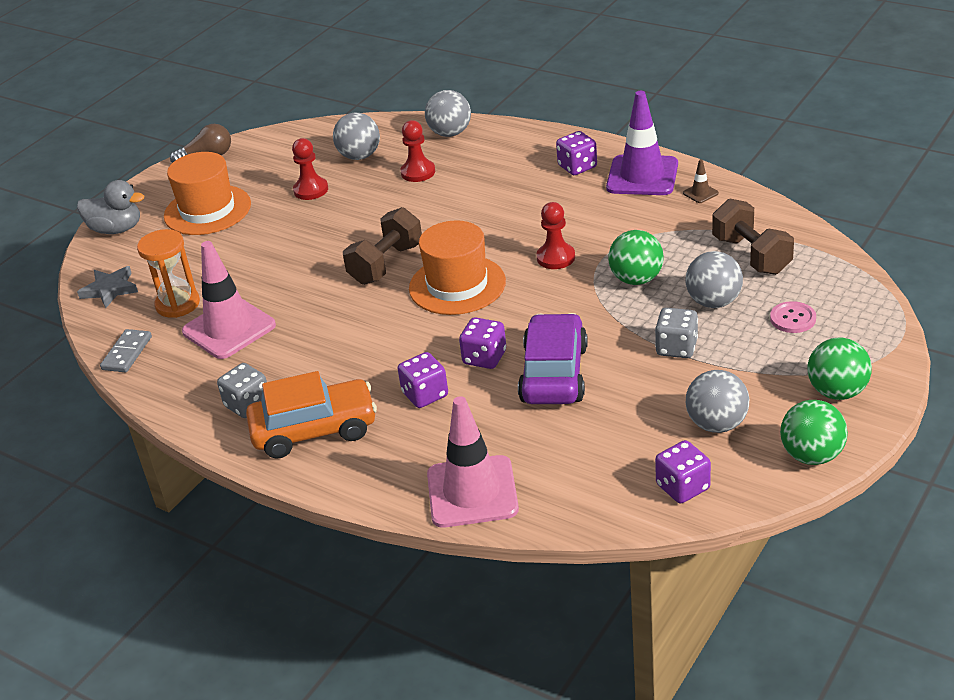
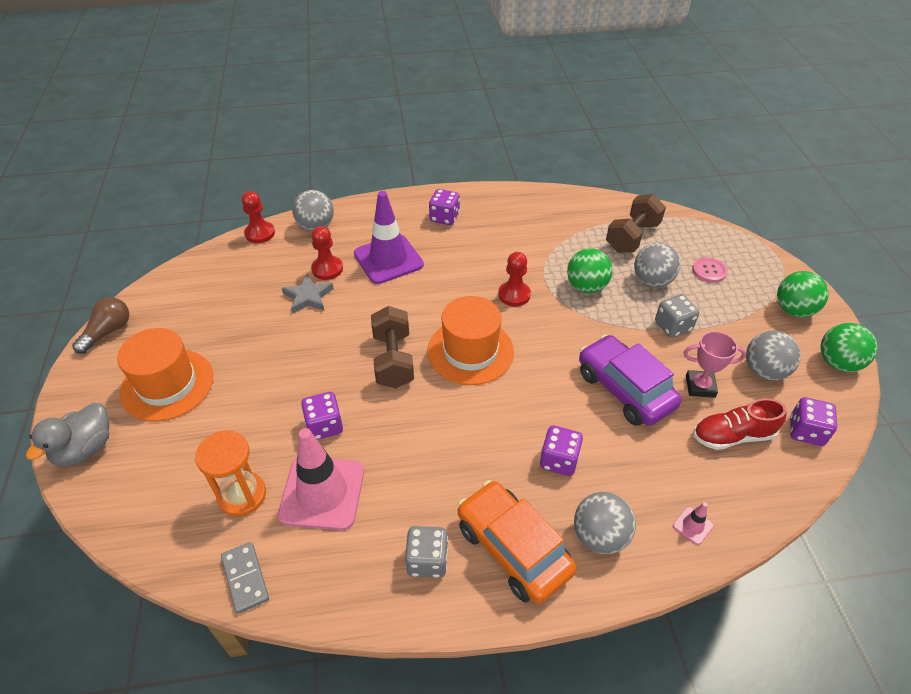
camera: 45 degrees left, 10 degrees up
(110, 289) = (149, 518): grey star -> grey star (308, 297)
(116, 229) = (85, 449): grey duck -> grey duck turned 150 degrees clockwise
(311, 190) = (250, 322): red pawn -> red pawn (260, 233)
(314, 430) = (513, 548): orange car -> orange car turned 75 degrees counterclockwise
(359, 156) = (260, 274): grey ball -> grey ball (599, 536)
(472, 492) = (692, 525): pink traffic cone -> pink traffic cone, size x0.40
(484, 358) = (563, 403): purple dice -> purple dice (324, 426)
(604, 454) = (732, 436): none -> red shoe
(630, 405) = (700, 386): none -> pink trophy
(642, 176) = (497, 207): purple traffic cone -> purple traffic cone (388, 259)
(700, 193) = (548, 205): brown traffic cone -> none
(751, 255) = (632, 237): brown dumbbell -> brown dumbbell turned 75 degrees counterclockwise

